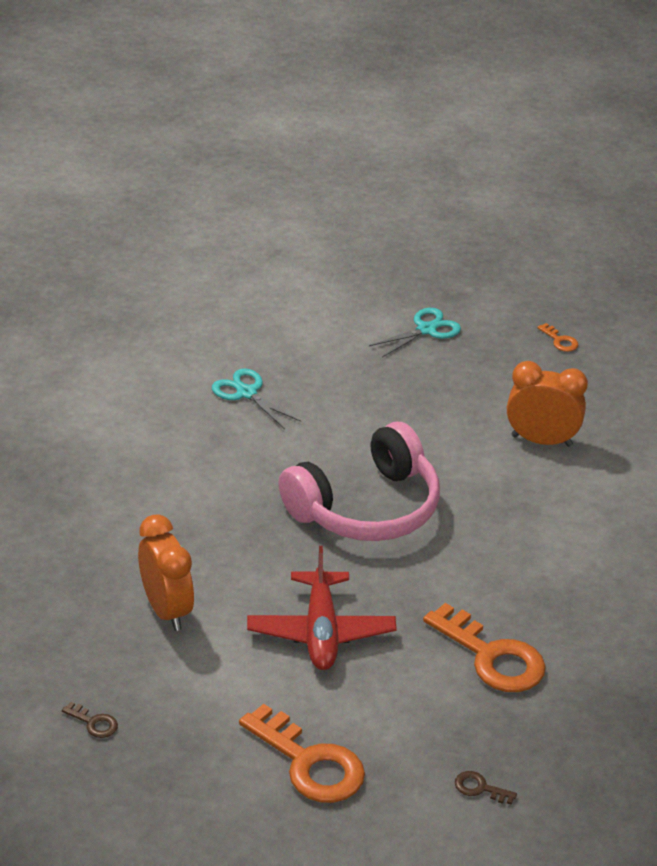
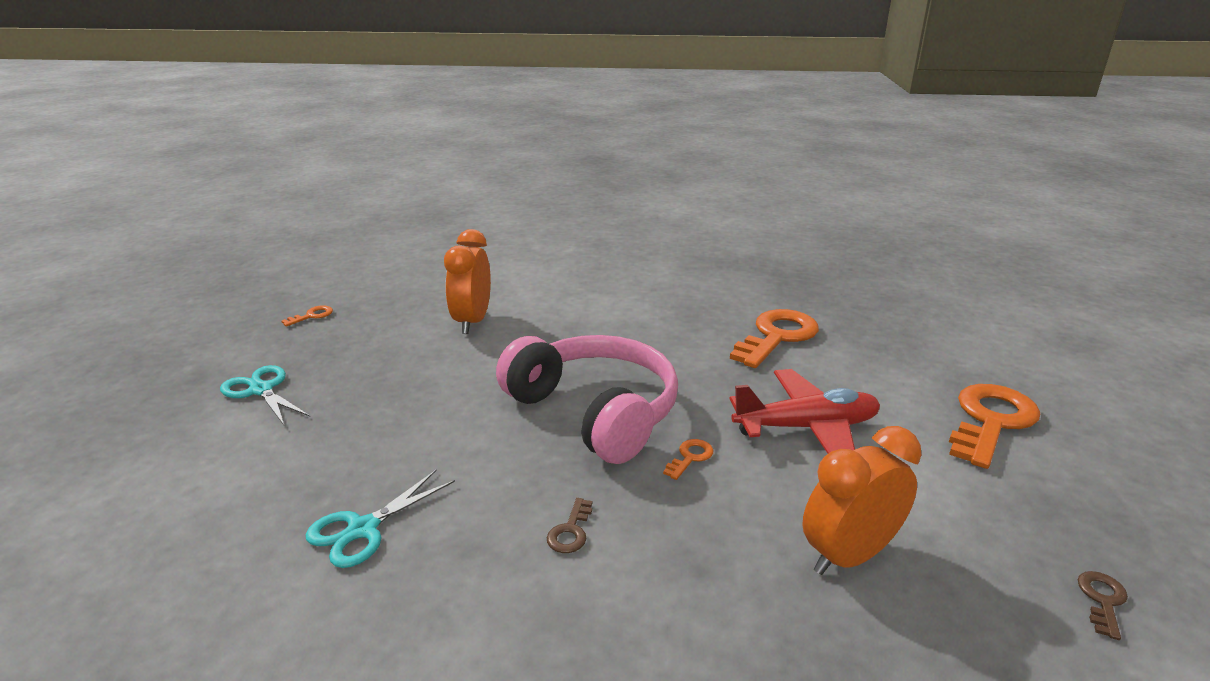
camera: 95 degrees left, 10 degrees down
(292, 553) = (690, 457): none -> orange key
(480, 788) = (931, 337): brown key -> brown key (570, 531)

